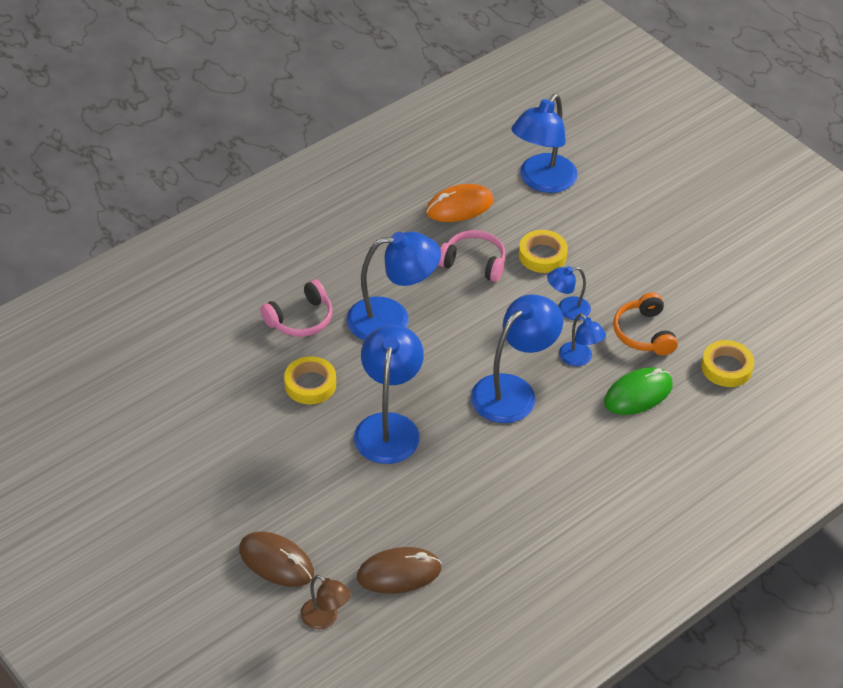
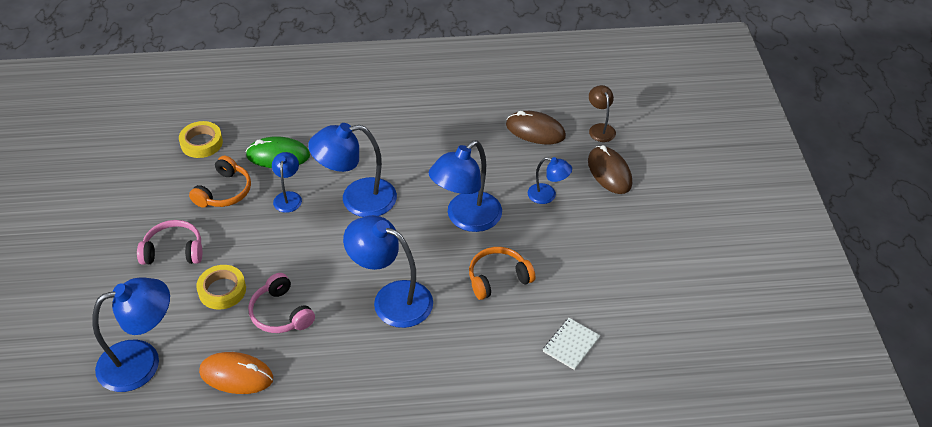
camera: 145 degrees left, 0 degrees up
(201, 360) = (571, 344): none -> white notebook
(300, 319) = (463, 338): pink headphones -> pink headphones (173, 251)
(310, 384) = (498, 278): yellow tape -> orange headphones
(567, 310) = (255, 236): blue lamp -> blue lamp (547, 195)

